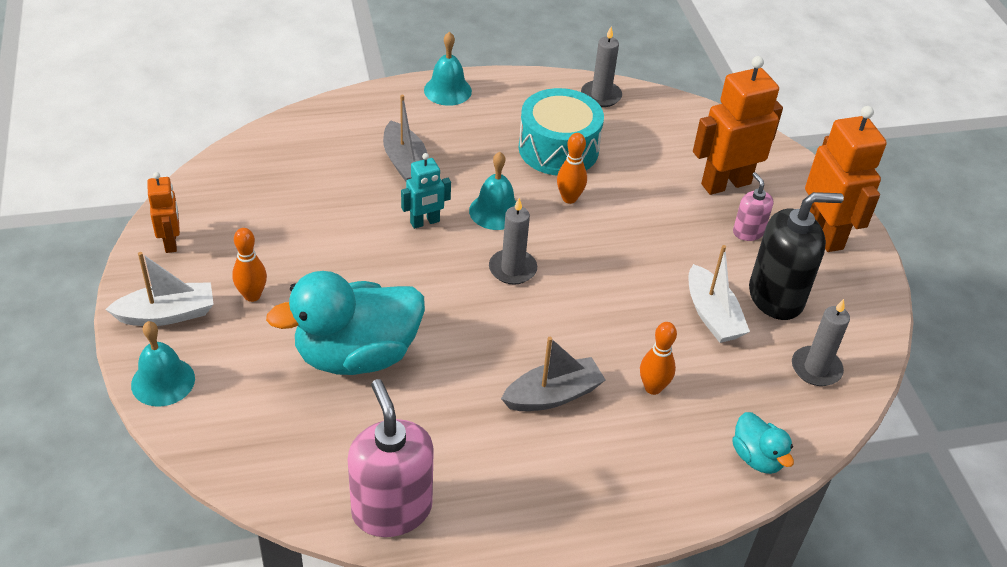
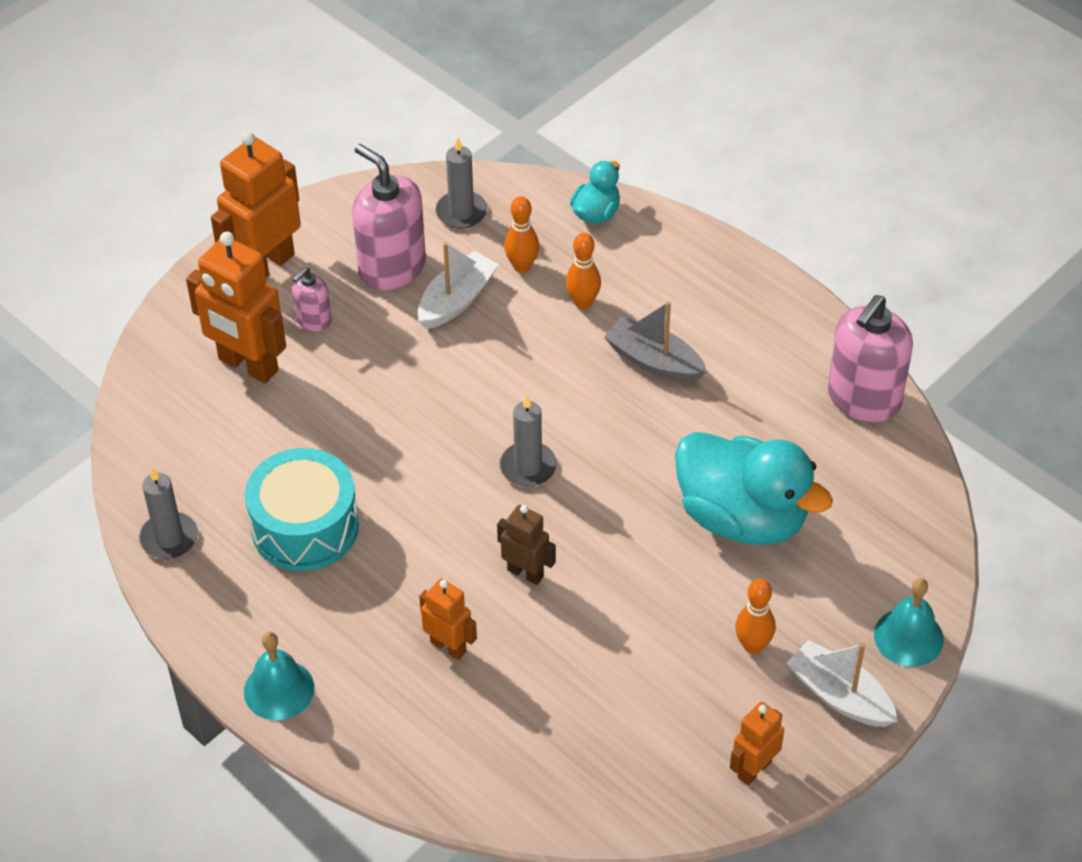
camera: 120 degrees left, 5 degrees up
(406, 163) = (448, 646): grey boat -> orange robot
(425, 222) = (525, 573): turquoise robot -> brown robot
(495, 211) = (456, 525): turquoise bell -> none
(569, 198) = (382, 476): orange bowling pin -> orange bowling pin (522, 266)
(776, 297) = (392, 267): black soap dispenser -> pink soap dispenser

